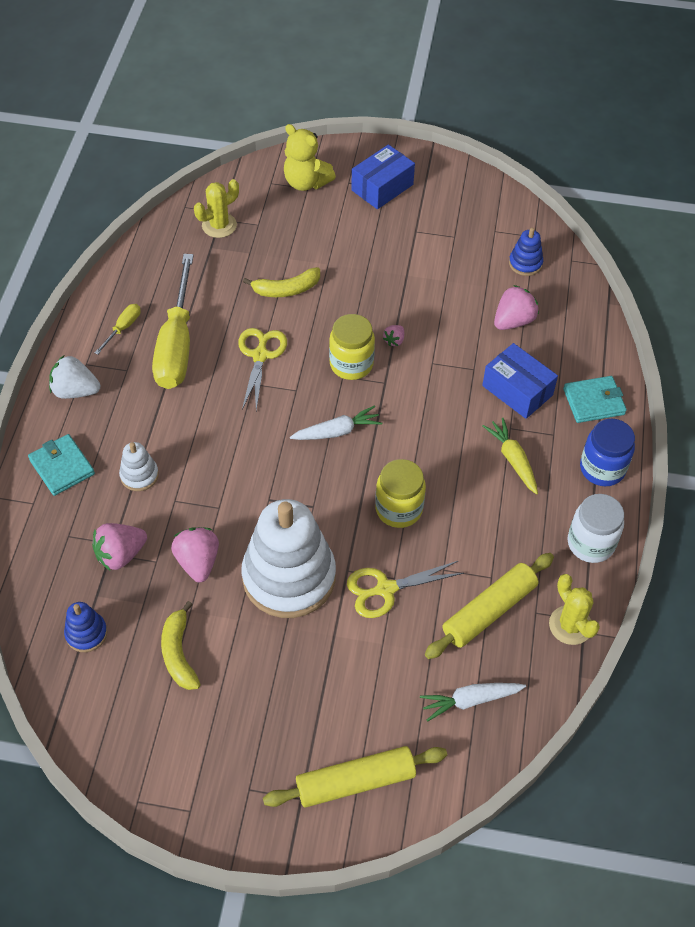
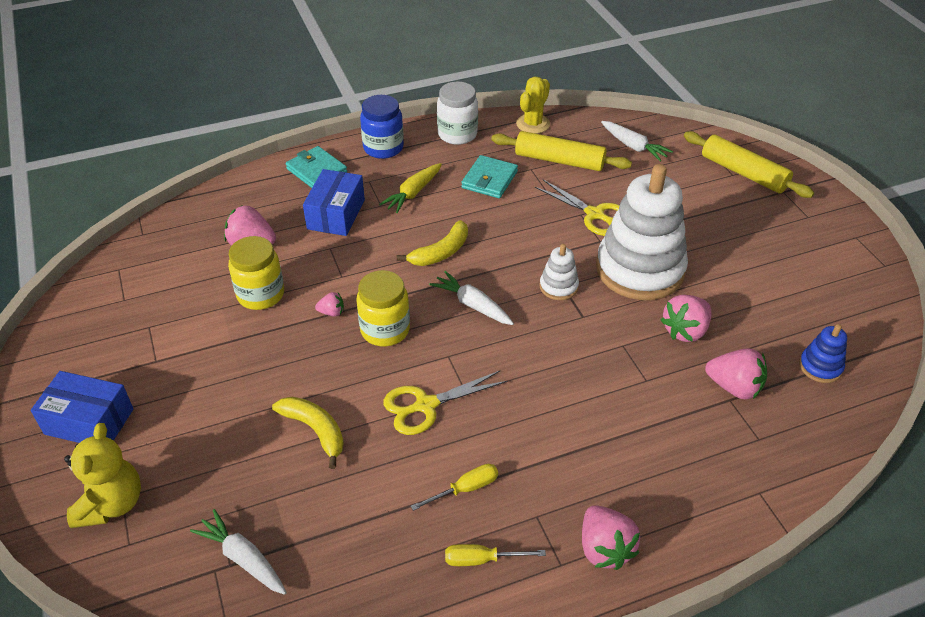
camera: 120 degrees left, 10 degrees down
(62, 467) = (700, 495): turquoise wallet -> turquoise wallet (489, 180)
(75, 391) = (604, 549): white strawberry -> pink strawberry
(139, 475) = (647, 422): white stacking toy -> white stacking toy (558, 286)
(177, 344) = (465, 489): yellow screwdriver -> yellow screwdriver, size x0.42
(179, 653) = (768, 300): yellow banana -> yellow banana (441, 252)
(219, 225) = (243, 558): yellow cactus -> white carrot
(399, 509) = (518, 235): yellow jar -> yellow jar (260, 294)
(525, 263) = (164, 262): blue stacking toy -> none

